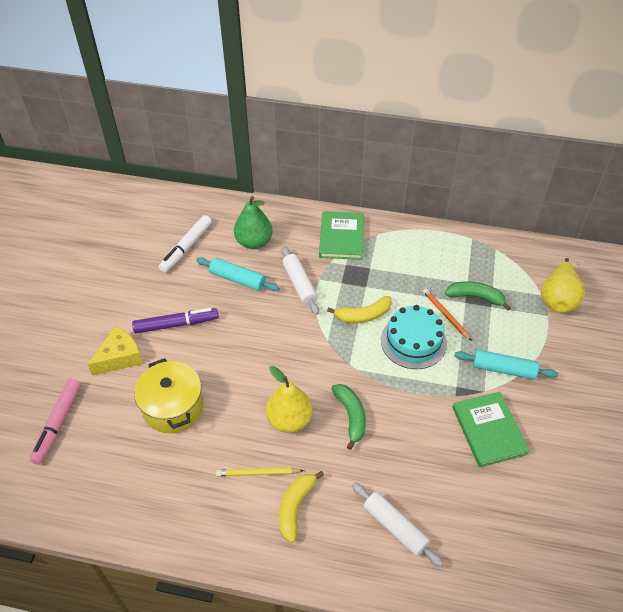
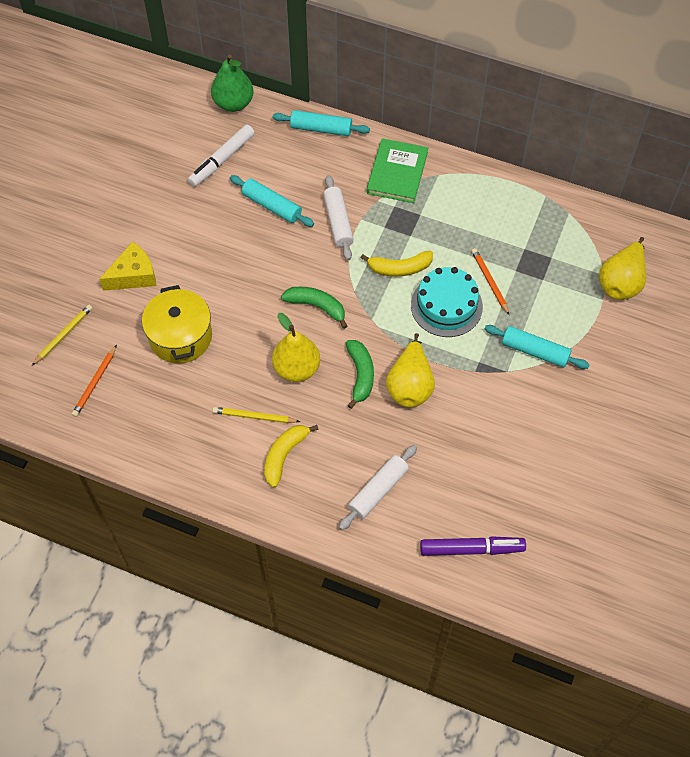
camera: 10 degrees right, 10 degrees up
(58, 424) = (63, 335): pink marker -> yellow pencil
(94, 465) = (95, 383): none -> orange pencil
(176, 324) = (197, 248): purple marker -> purple marker (471, 549)
(254, 242) = (298, 164): green pear -> green pear (233, 103)
(268, 211) = (321, 129): none -> turquoise rolling pin
(395, 527) = (378, 490): white rolling pin -> white rolling pin turned 75 degrees clockwise
(399, 418) = (410, 385): none -> yellow pear
(475, 297) = (529, 266): green banana -> green banana (317, 306)
(489, 430) = (499, 412): green book -> none

